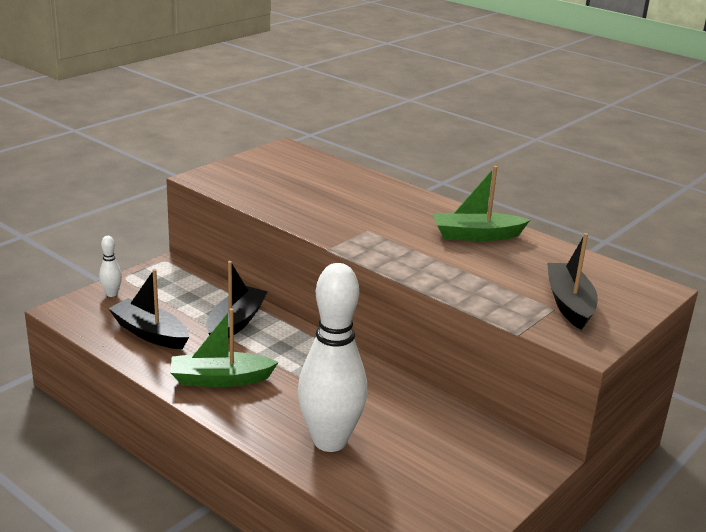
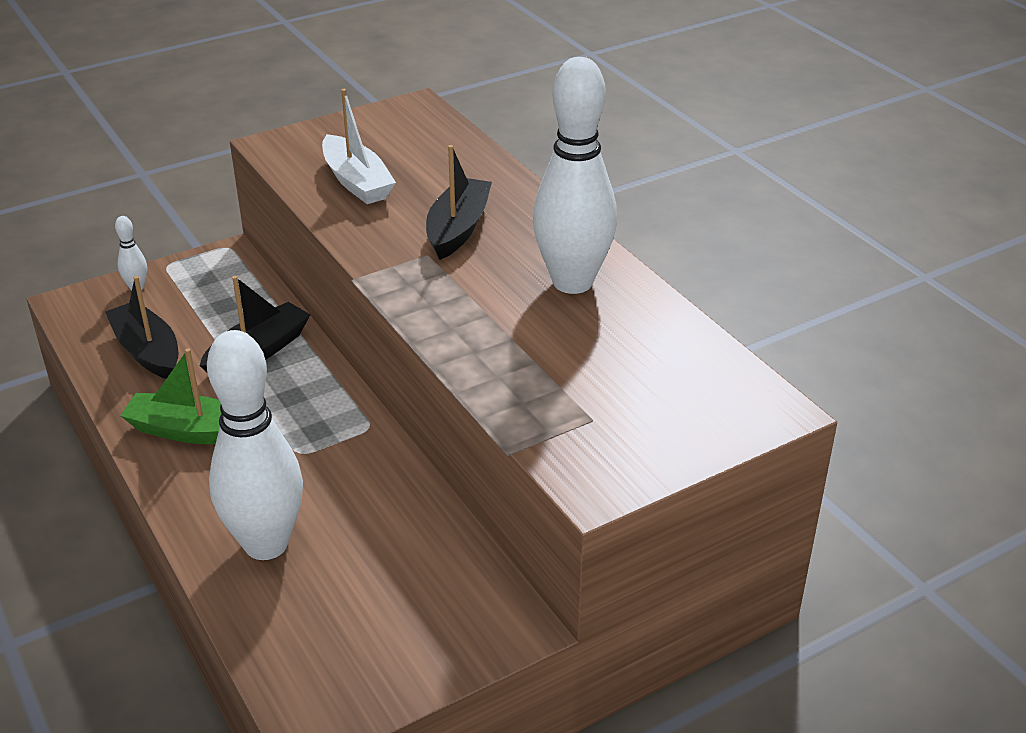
camera: 20 degrees right, 10 degrees up
(282, 194) = (357, 182): none -> white boat
(476, 235) = (572, 282): green boat -> white bowling pin
(569, 304) = (620, 415): black boat -> black boat (458, 229)

